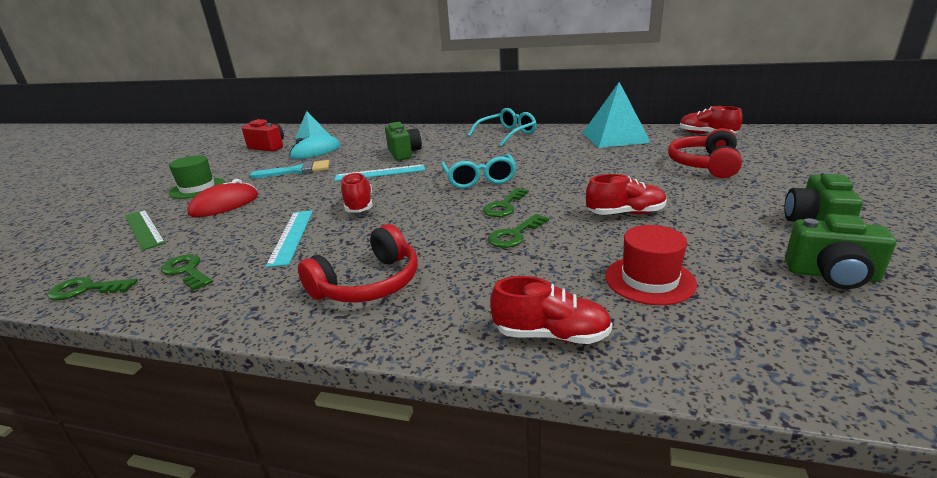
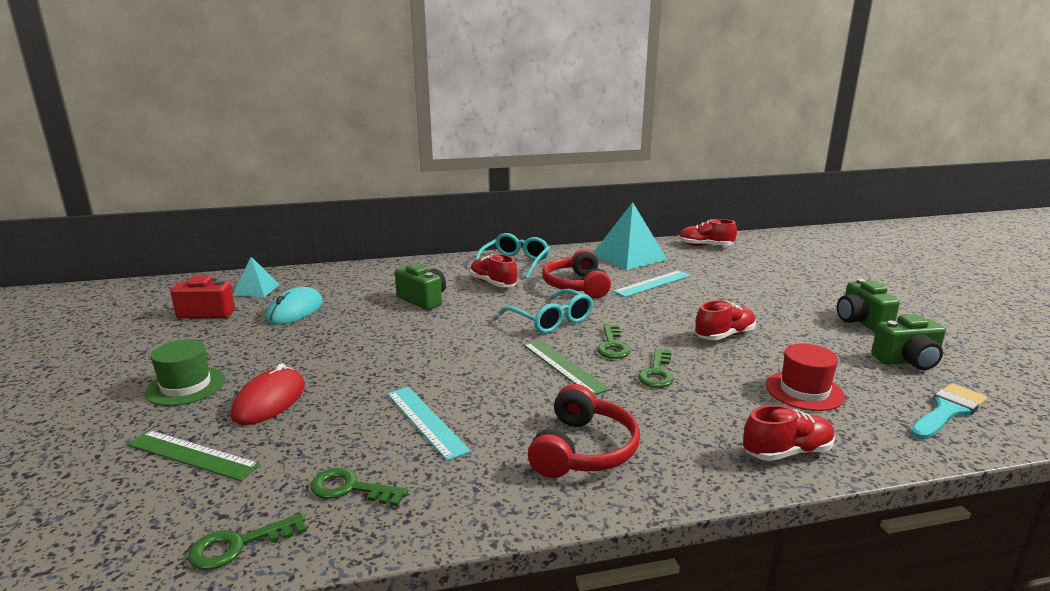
camera: 30 degrees left, 5 degrees down
(297, 171) = (308, 340): turquoise brush -> turquoise brush (947, 411)
(359, 205) = (456, 371): red shoe -> red shoe (493, 283)
(380, 173) = (427, 328): turquoise ruler -> turquoise ruler (653, 284)
(442, 215) = (564, 366): none -> green ruler
(704, 165) = (735, 278): red headphones -> red headphones (576, 286)

